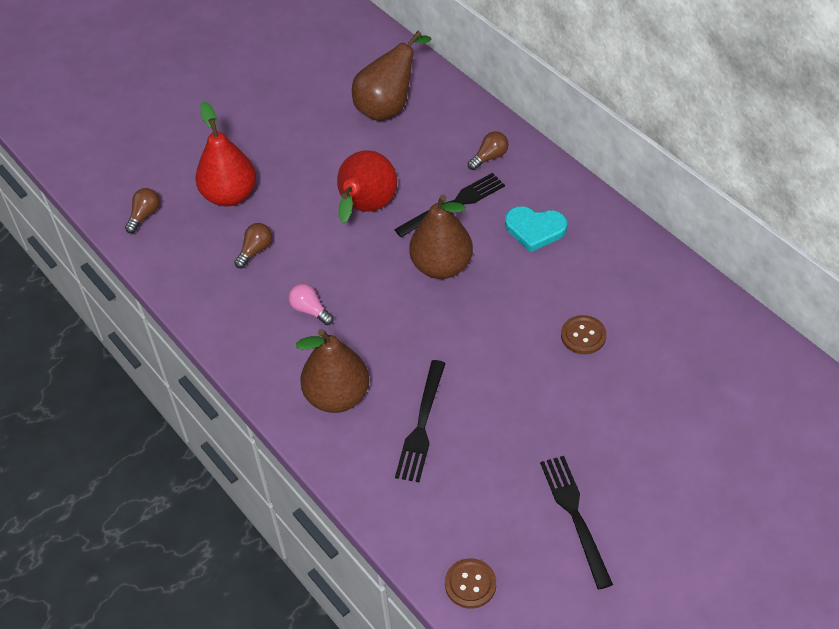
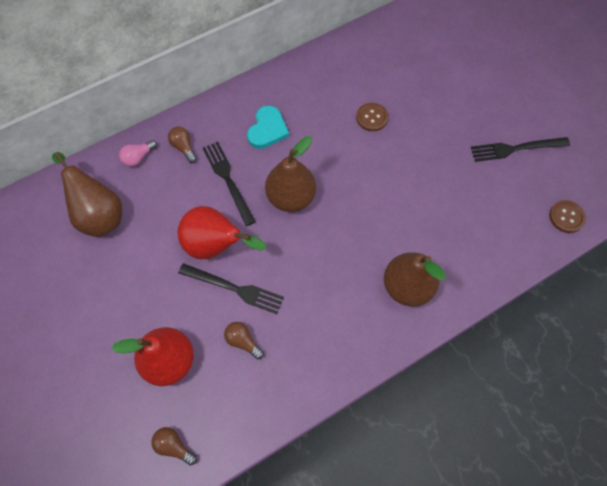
camera: 85 degrees left, 15 degrees up
(310, 310) = (318, 300): pink light bulb -> pink light bulb (138, 157)
(421, 425) = (438, 230): black fork -> black fork (234, 288)

